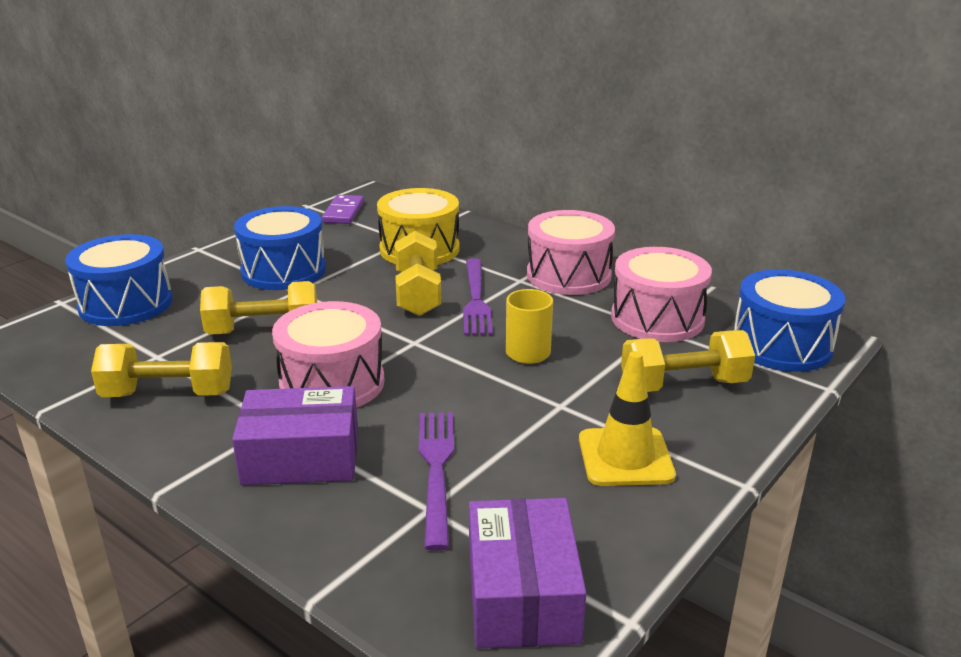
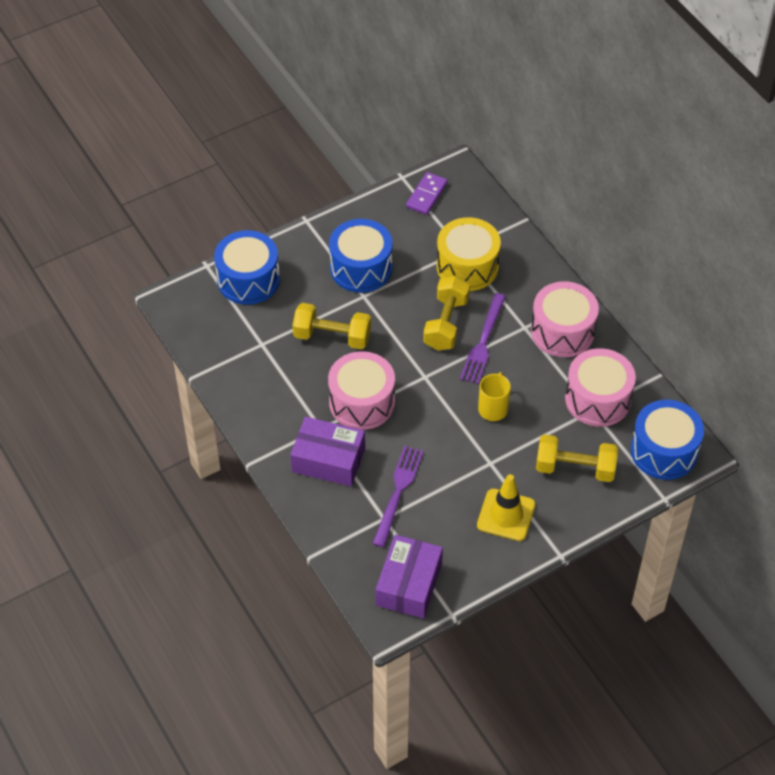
camera: 20 degrees right, 25 degrees up
(168, 394) = (264, 384): yellow dumbbell -> none

